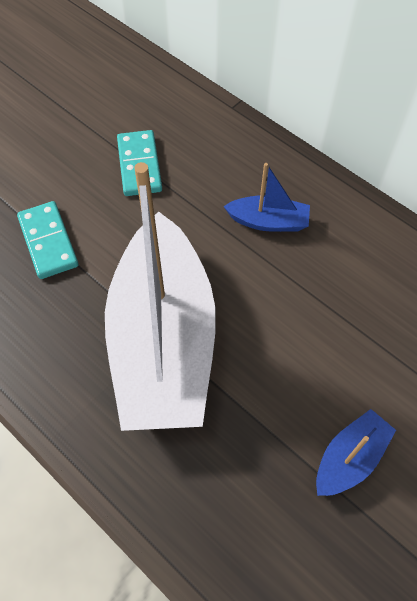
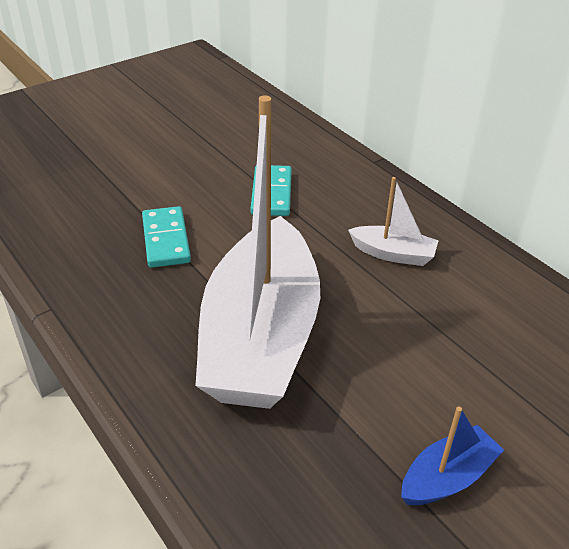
camera: 10 degrees right, 20 degrees down
(268, 222) = (393, 254): blue boat -> white boat

